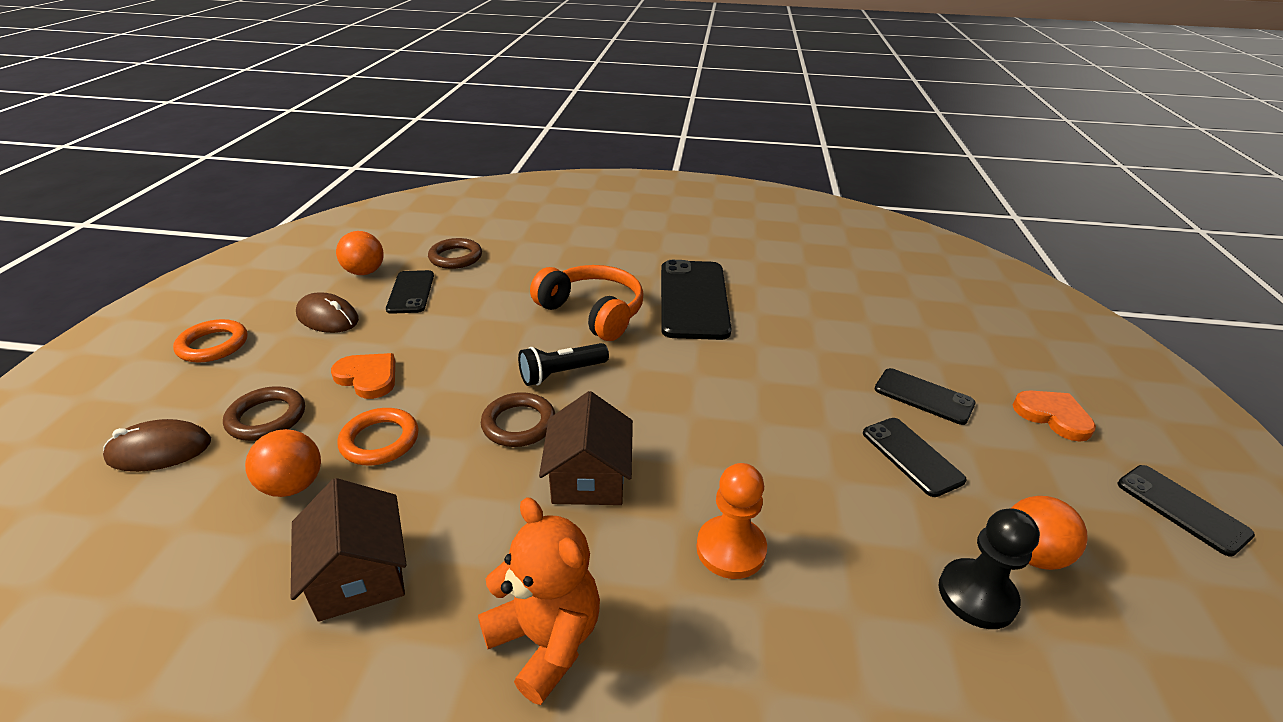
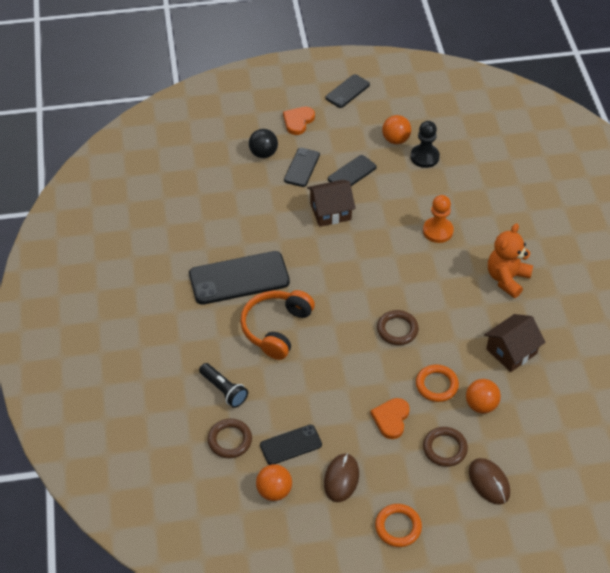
camera: 105 degrees left, 15 degrees up
(561, 374) = (347, 325): black flashlight -> black flashlight (224, 390)
(589, 478) = (421, 289): brown house -> brown house (330, 211)
(955, 362) = (263, 153): none -> black ball

